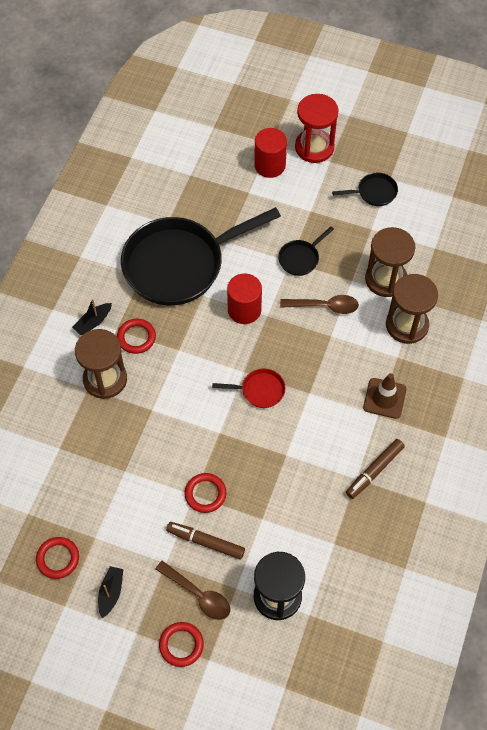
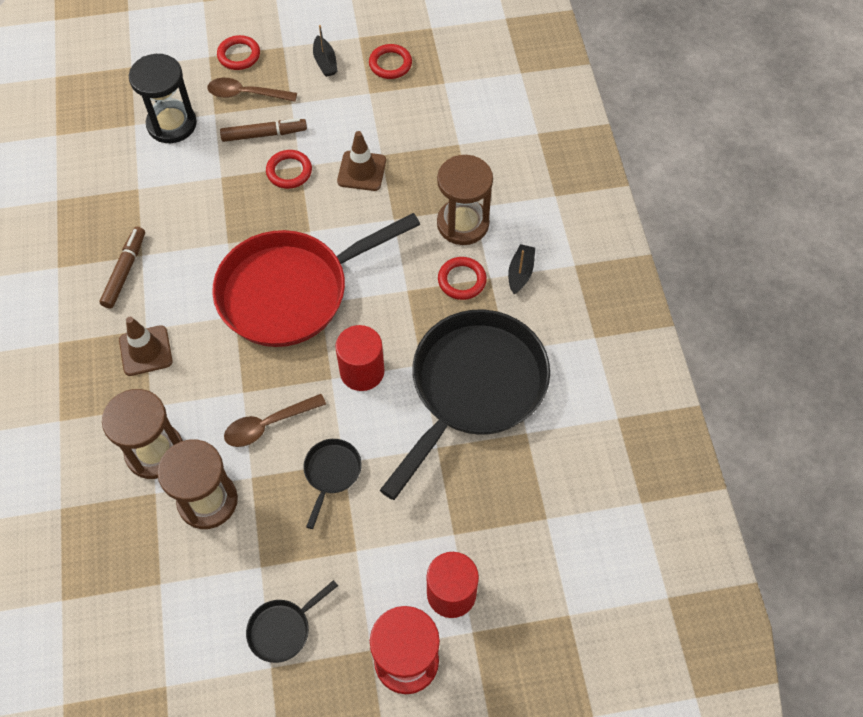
camera: 150 degrees right, 0 degrees up
(149, 464) = (361, 171): none -> brown traffic cone
(259, 390) = (291, 291): red pan -> red pan, size x2.45

